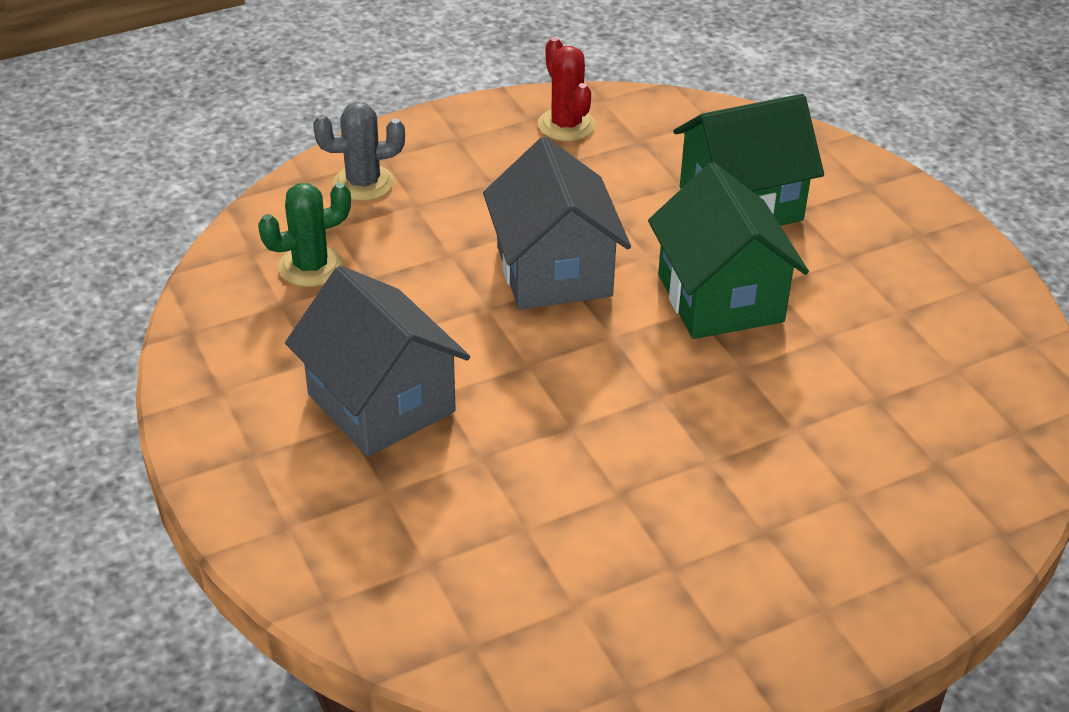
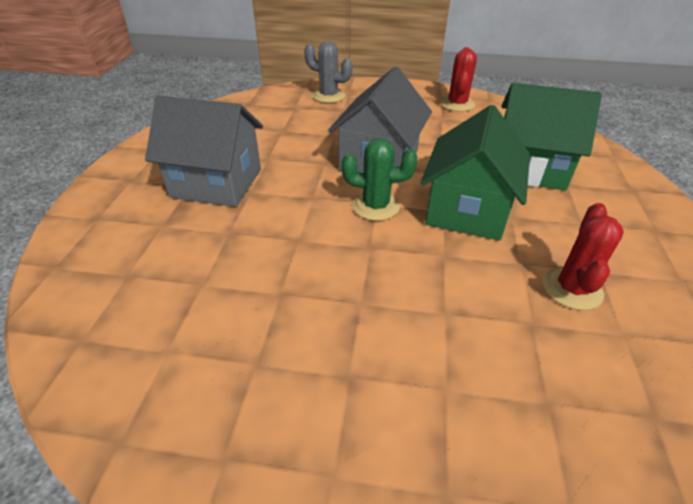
camera: 35 degrees right, 0 degrees up
(311, 266) = (264, 117): green cactus -> green cactus (375, 206)
(381, 403) = (217, 183): grey house -> grey house turned 75 degrees counterclockwise
(887, 345) = (572, 288): none -> red cactus

